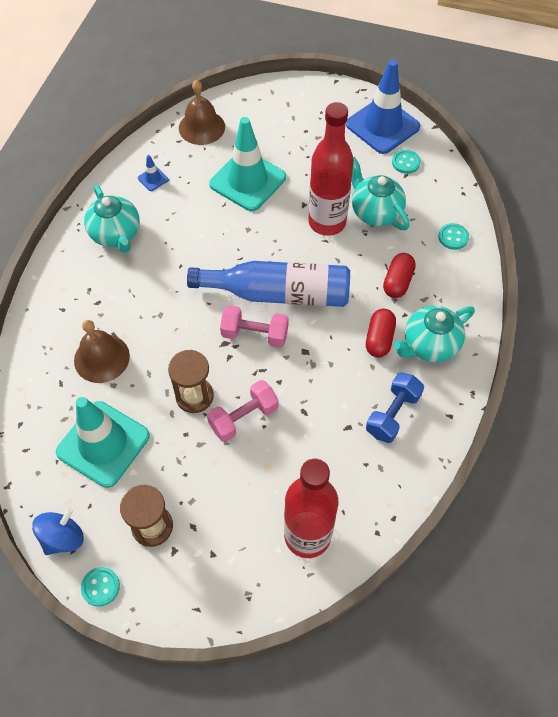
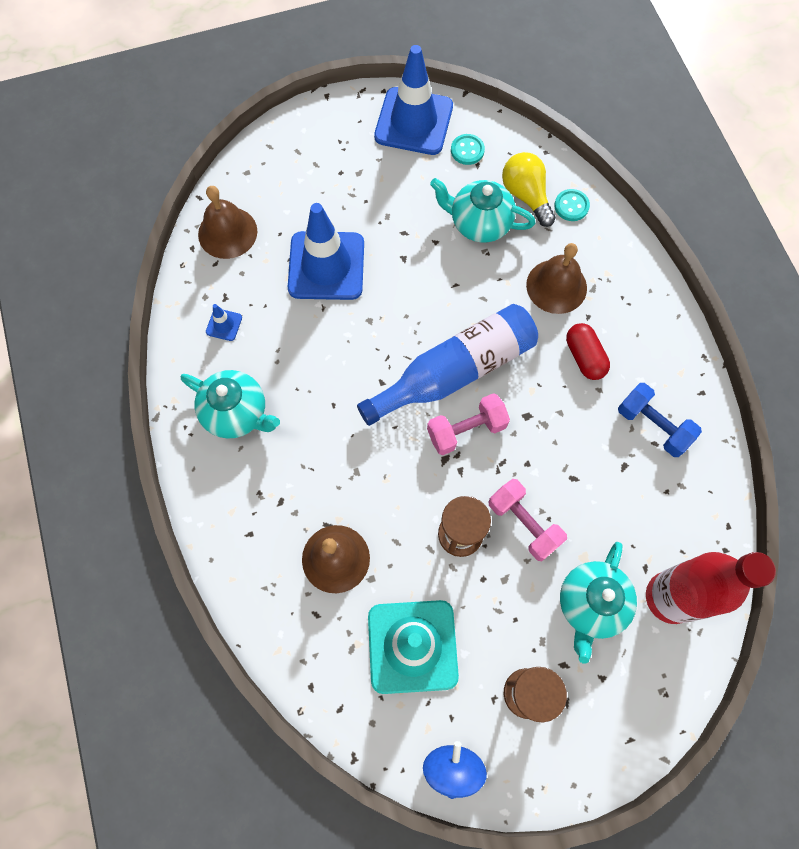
camera: 35 degrees left, 10 degrees up
(100, 587) = (528, 788): turquoise button -> none
(243, 417) = (524, 523): pink dumbbell -> pink dumbbell turned 60 degrees counterclockwise
(248, 181) = (326, 266): turquoise traffic cone -> blue traffic cone
(327, 222) = (442, 264): red bottle -> none
(392, 414) = (653, 425): blue dumbbell -> blue dumbbell turned 45 degrees counterclockwise
(397, 282) = (556, 286): red capsule -> brown bell
(424, 213) = (526, 195): none -> yellow light bulb
(429, 345) = (633, 333): turquoise teapot -> turquoise teapot (591, 604)

